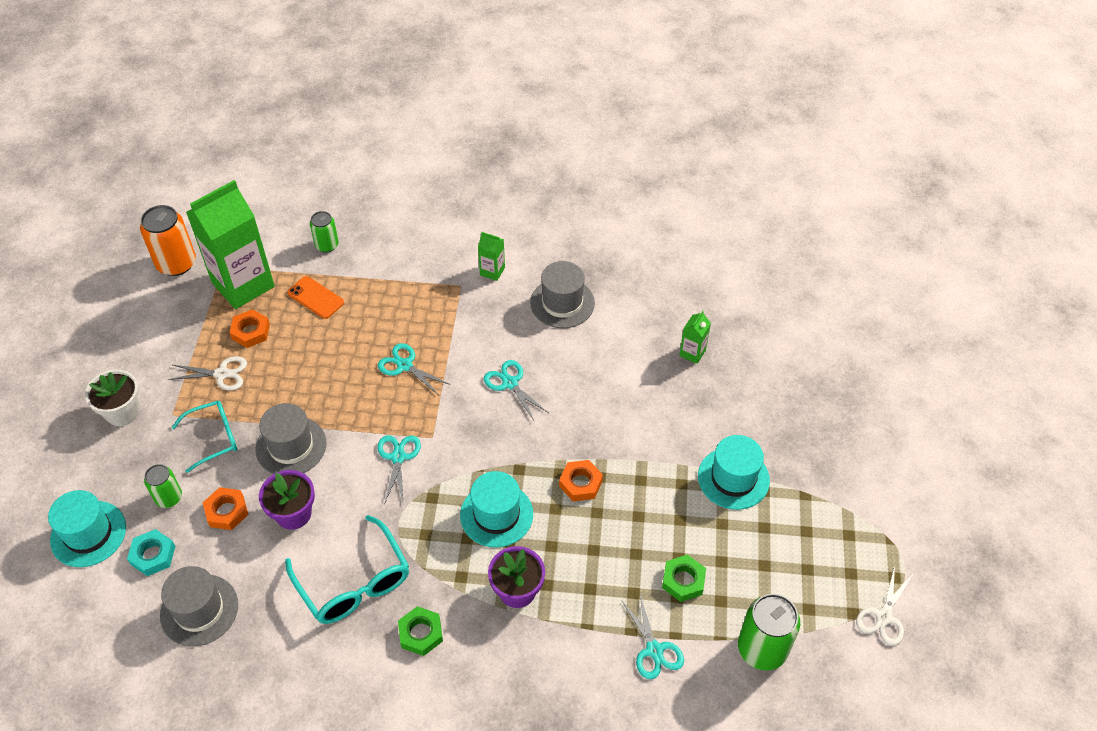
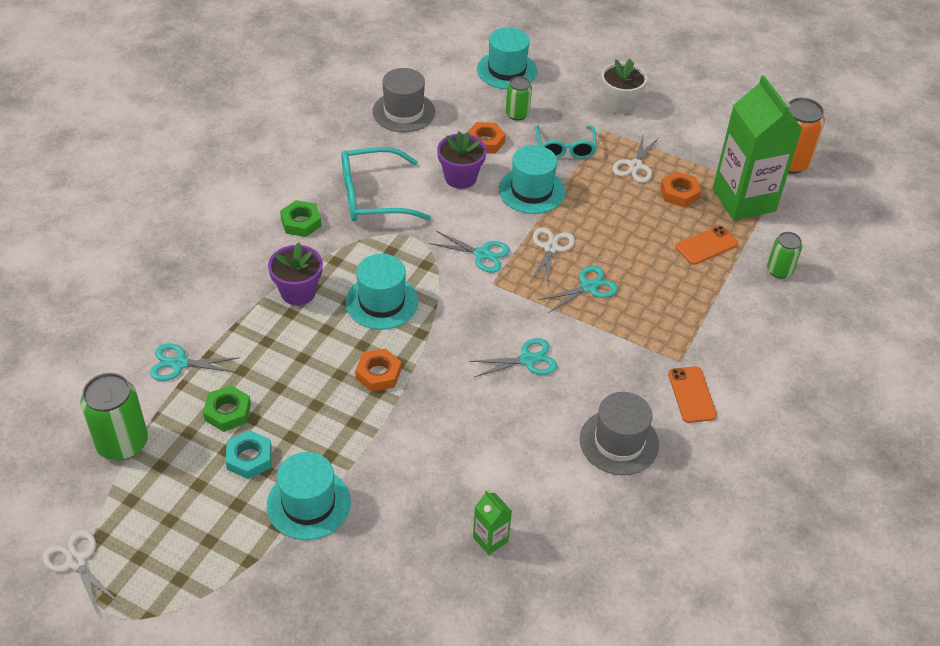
camera: 110 degrees right, 5 degrees down
(153, 555) = (467, 98): turquoise nut -> turquoise nut (249, 458)
(291, 446) = (531, 191): grey hat -> turquoise hat
(367, 407) = (550, 248): none -> white scissors
(492, 271) = (691, 395): green carton -> orange phone

